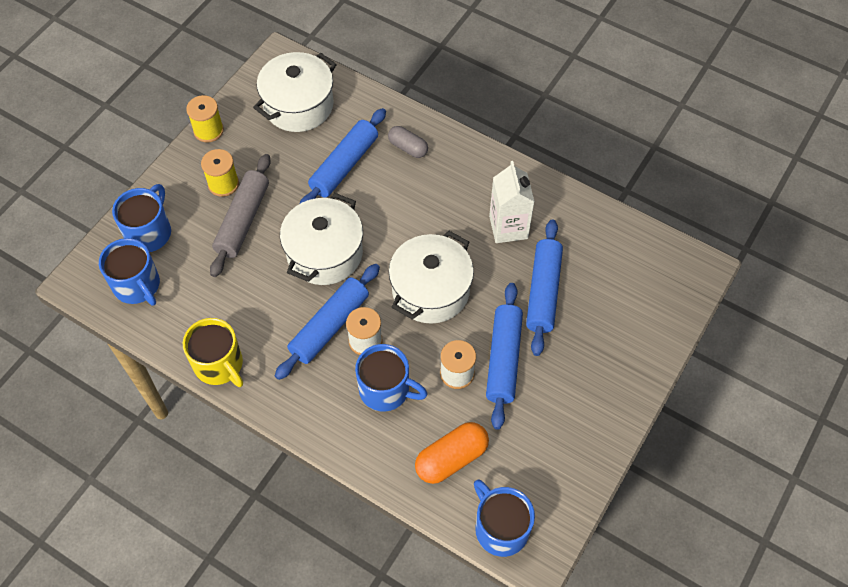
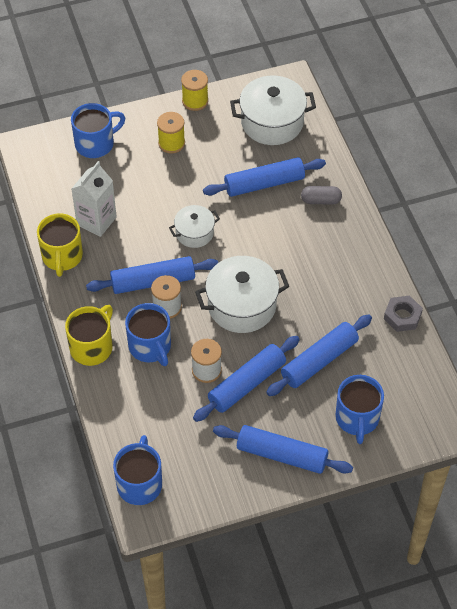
camera: 40 degrees right, 5 degrees down
(137, 285) = (58, 173): blue mug -> blue mug (357, 419)
(243, 220) = (161, 175): grey rolling pin -> none
(324, 253) = (194, 233): white pot -> white pot, size x0.58
(332, 431) = (92, 347): none -> yellow mug
(408, 147) = (321, 200): grey capsule -> grey capsule turned 75 degrees counterclockwise
(451, 458) = (150, 419): orange capsule -> none
(508, 227) = (338, 302): white carton -> white carton (96, 221)
(571, 202) = (402, 316): none -> grey nut
(594, 401) = (282, 455): none -> blue rolling pin

